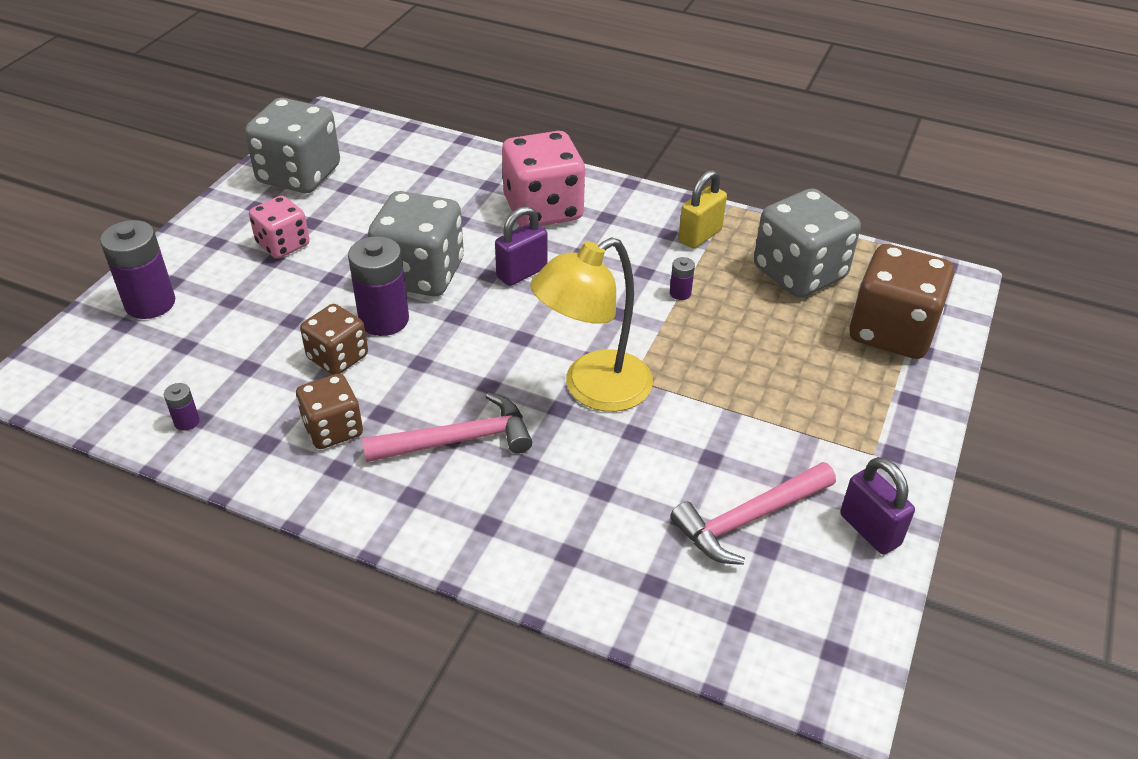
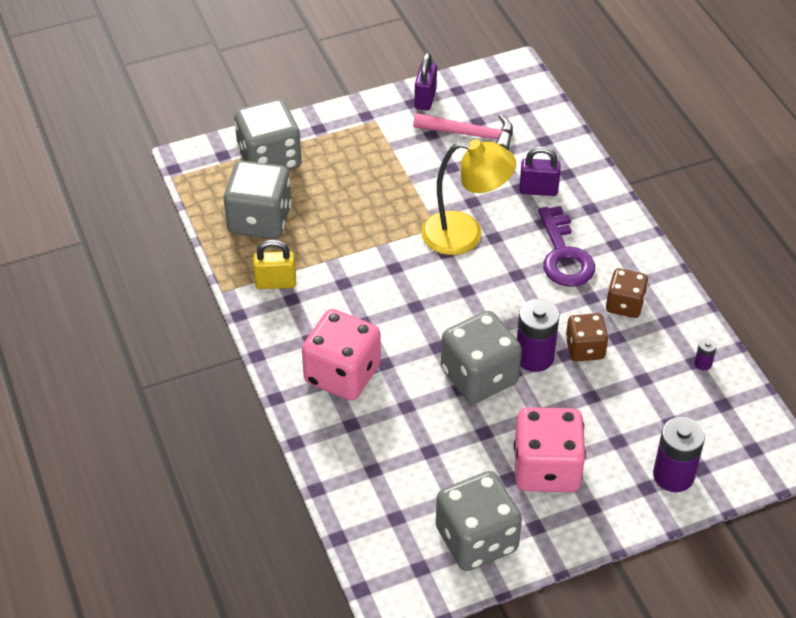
camera: 135 degrees left, 5 degrees up
(283, 244) = (546, 469): pink dice -> pink dice, size x1.70
(458, 440) = (564, 255): pink hammer -> purple key
(522, 273) = (416, 333): purple padlock -> purple padlock (538, 190)
(680, 293) = (343, 255): purple battery -> none
(891, 331) = (269, 159): brown dice -> grey dice

